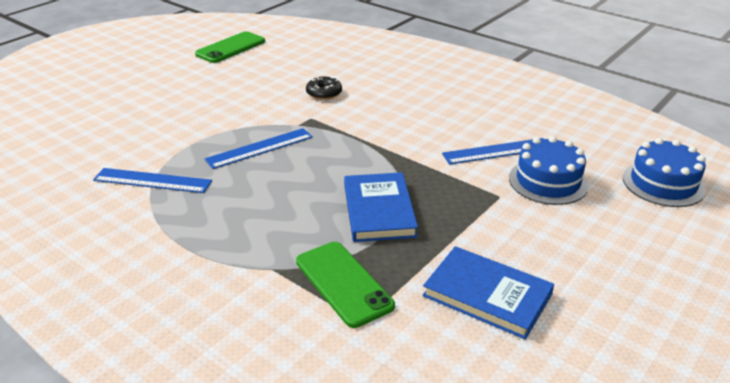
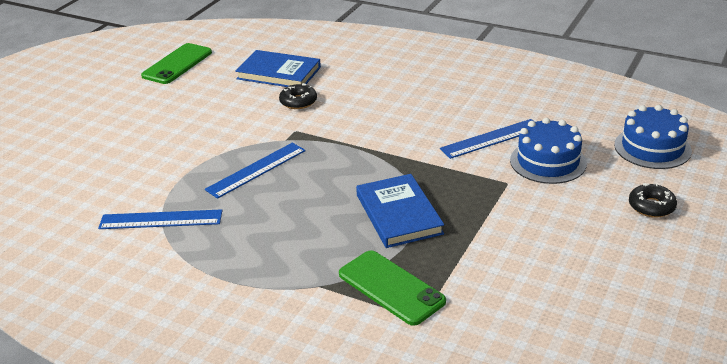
camera: 10 degrees left, 0 degrees up
(487, 295) = (524, 276): blue book -> blue book (278, 73)
(647, 243) = (651, 206): none -> black donut

